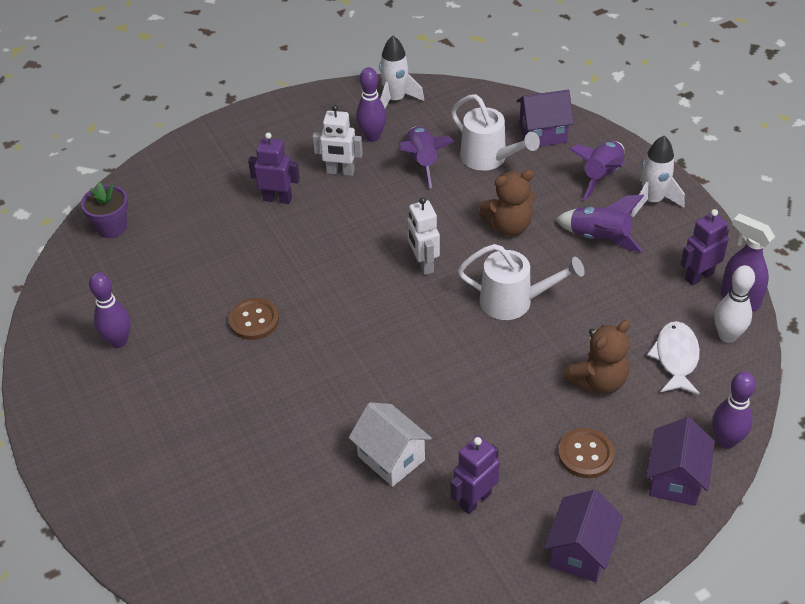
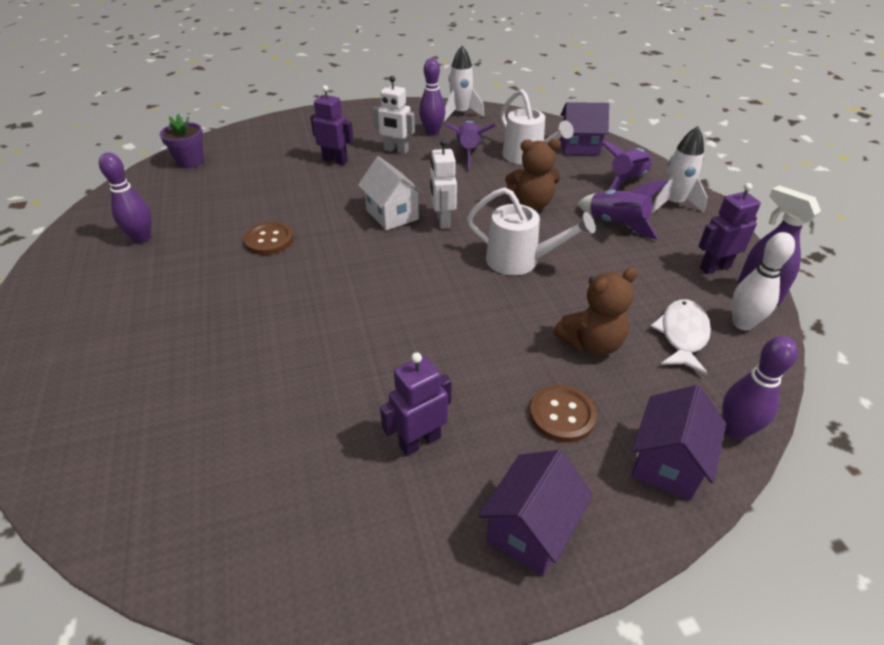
camera: 10 degrees right, 5 degrees down
(391, 458) = (344, 380): white house -> white house (392, 215)

